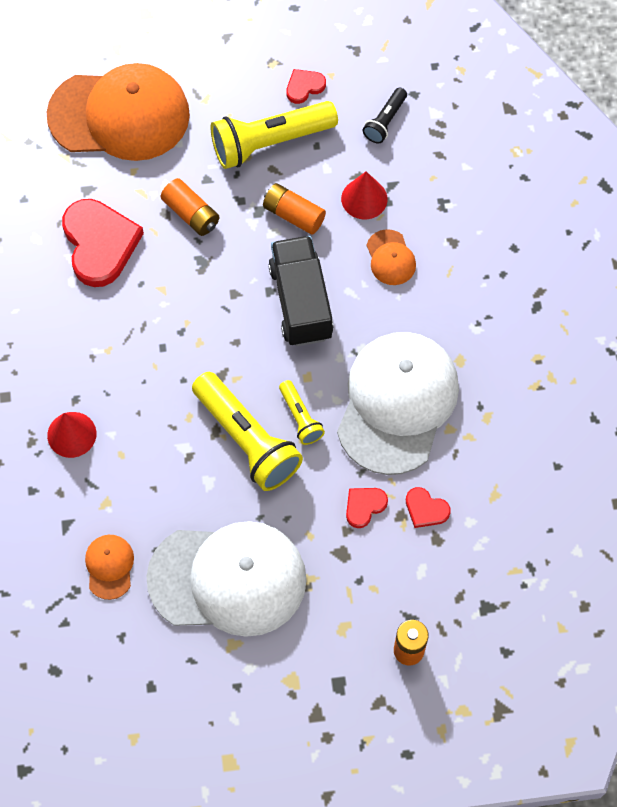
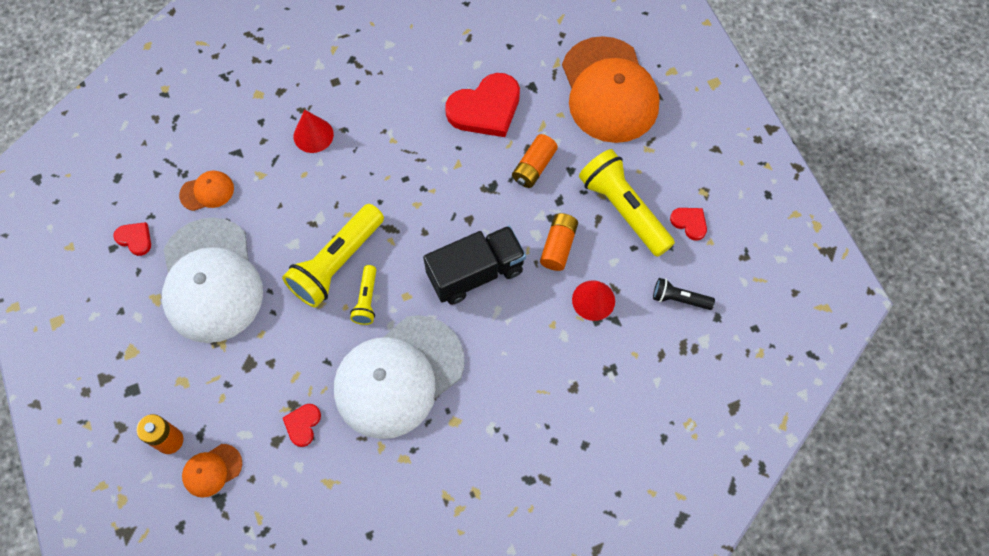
camera: 75 degrees right, 0 degrees up
(300, 417) = (366, 300): yellow flashlight -> yellow flashlight turned 45 degrees counterclockwise
(364, 506) = (295, 372): red heart -> red heart (135, 239)
(390, 258) = (540, 337): orange cap -> orange cap (212, 470)
(397, 403) = (399, 376): white cap -> white cap turned 135 degrees clockwise

